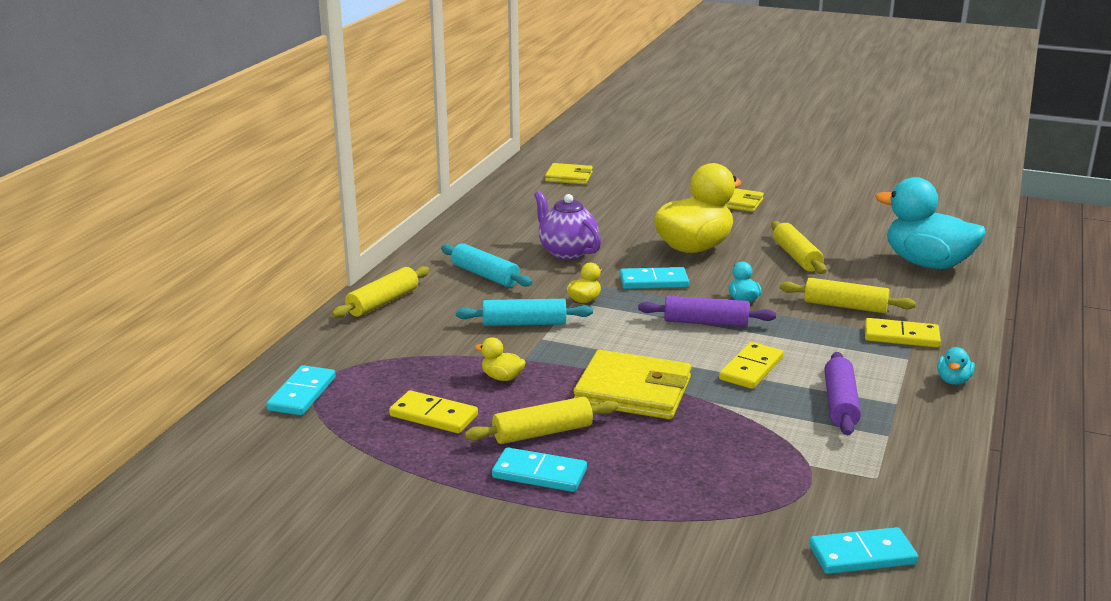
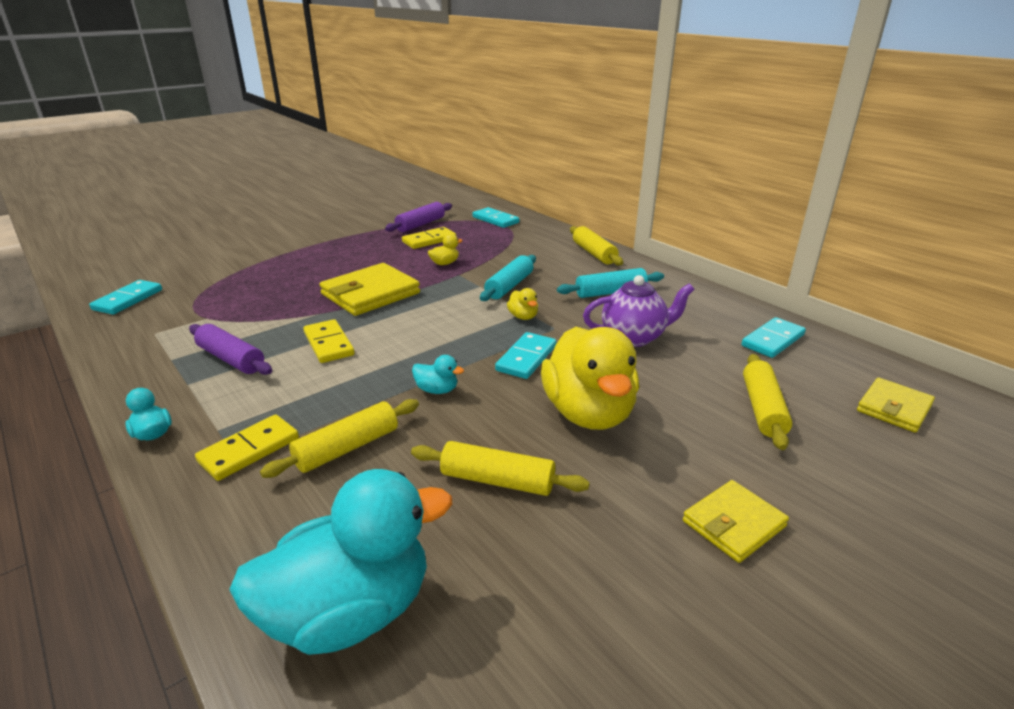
camera: 120 degrees right, 5 degrees up
(539, 474) = (337, 250): turquoise domino -> turquoise domino (773, 340)
(542, 433) = (370, 259): yellow rolling pin -> yellow rolling pin (762, 409)
(706, 322) = (421, 354): purple rolling pin -> purple rolling pin (420, 224)

